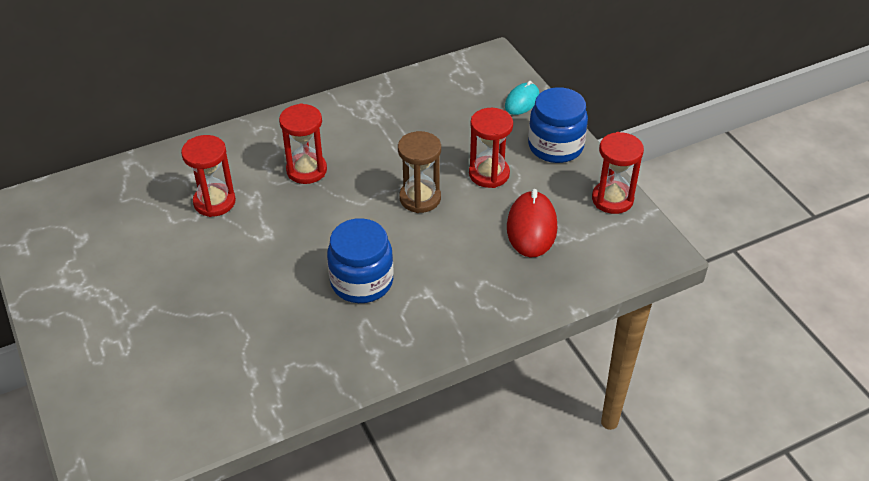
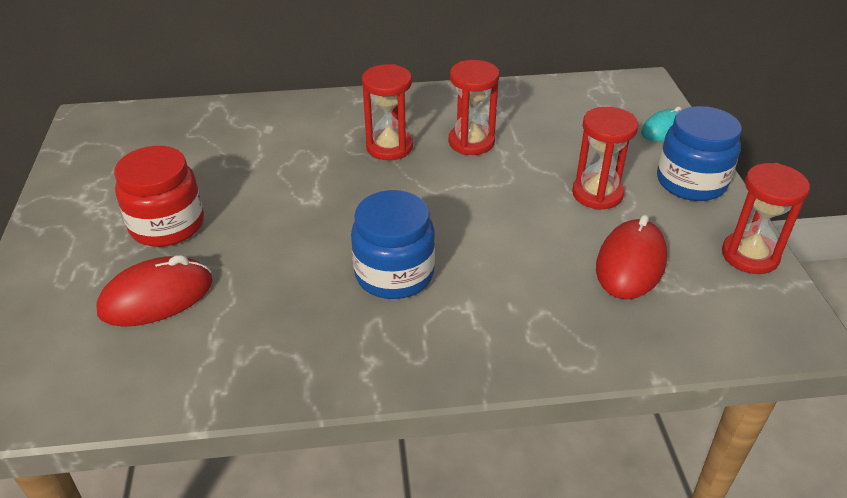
camera: 20 degrees right, 5 degrees down
(156, 288) = (167, 225): none -> red jar
(185, 350) = (157, 297): none -> red mouse
(214, 202) = (277, 156): red hourglass -> red hourglass (471, 142)
(420, 198) = (503, 201): brown hourglass -> none

